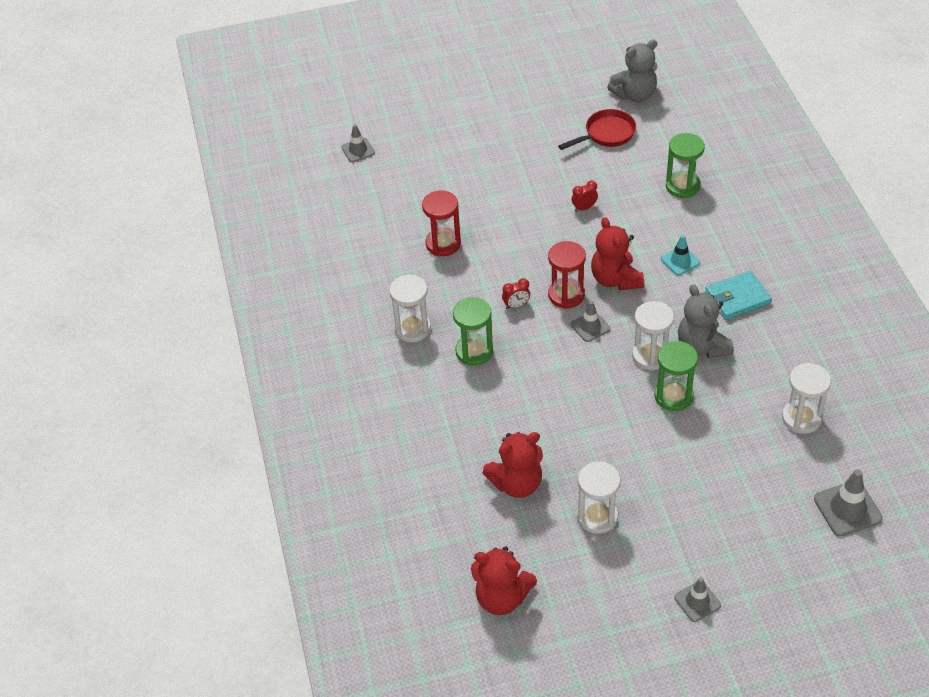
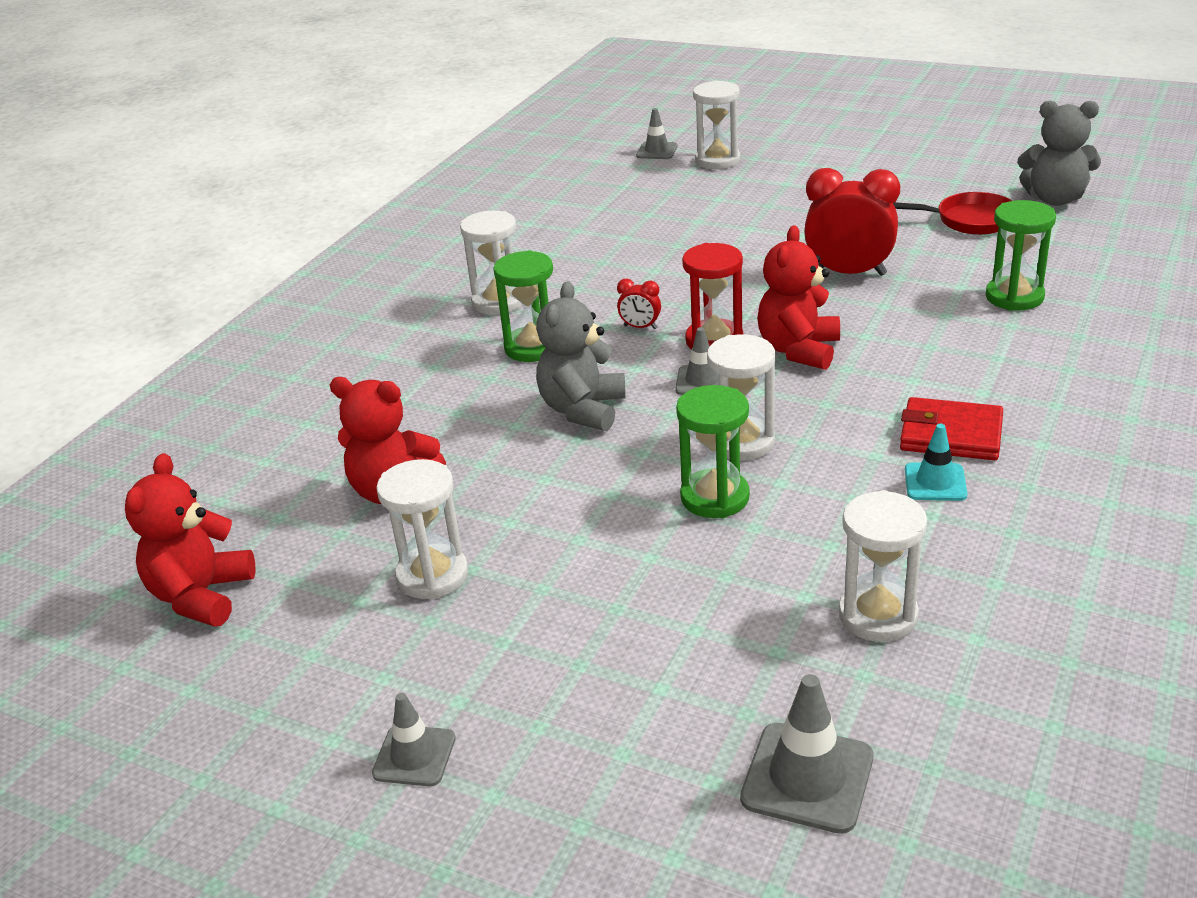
camera: 40 degrees right, 15 degrees down
(408, 143) = (717, 160): none -> white hourglass
(443, 244) = (636, 247): red hourglass -> none
(502, 598) = (201, 596): red teddy bear -> red teddy bear turned 45 degrees clockwise
(584, 208) = (849, 273): red clock -> red clock, size x2.19
(680, 261) = (914, 365): turquoise traffic cone -> turquoise traffic cone (935, 482)
(702, 346) = (828, 463): grey teddy bear -> grey teddy bear (583, 410)
(737, 298) = (951, 434): turquoise wallet -> red wallet

